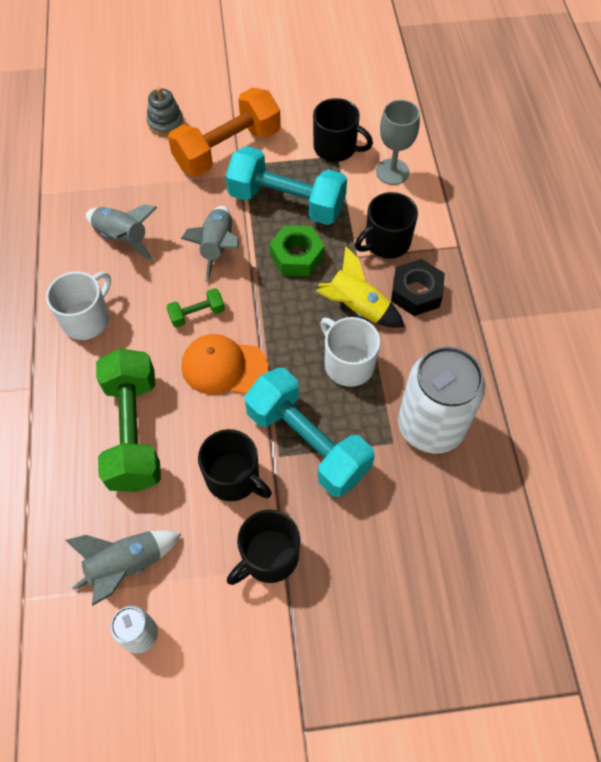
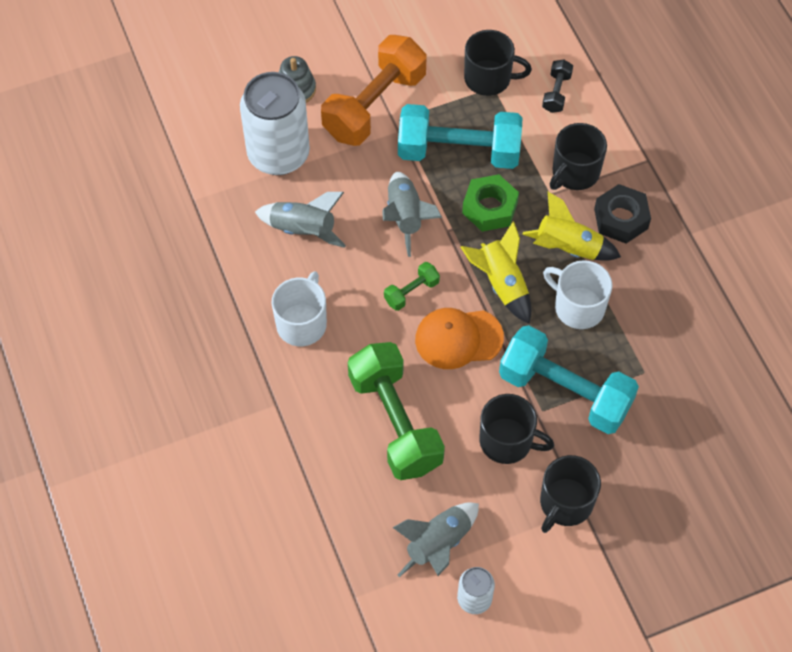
camera: 15 degrees left, 0 degrees up
(283, 325) = (501, 283): none -> yellow rocket
(392, 172) = (556, 93): grey goblet -> black dumbbell
(431, 426) = (675, 348): white can -> white can (278, 154)

